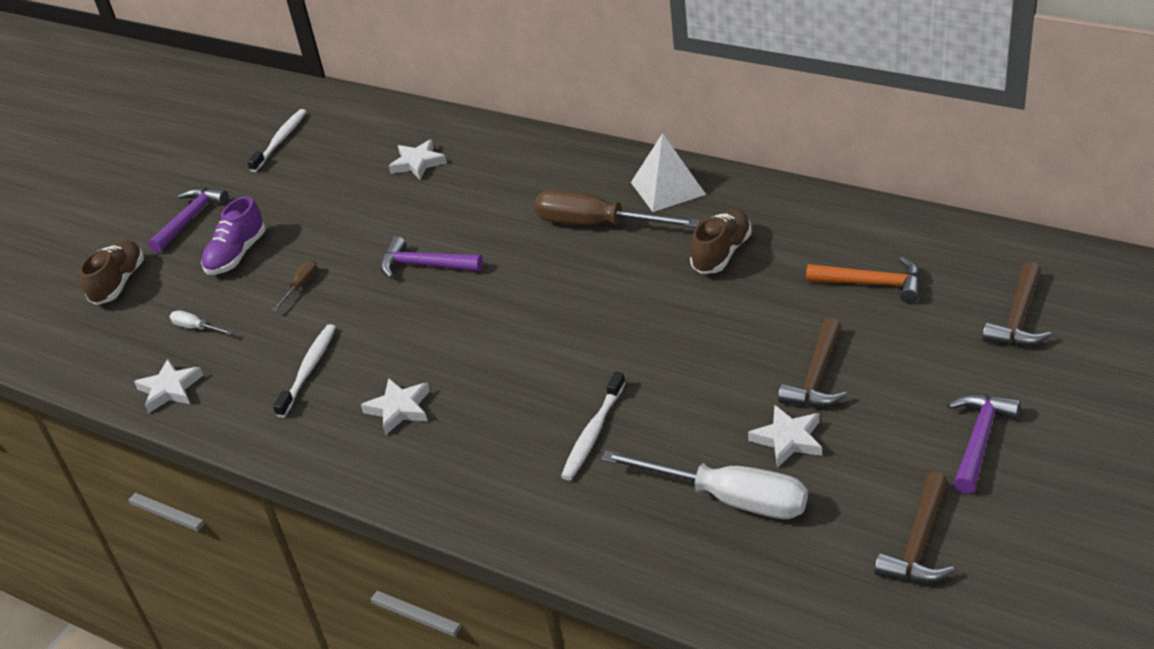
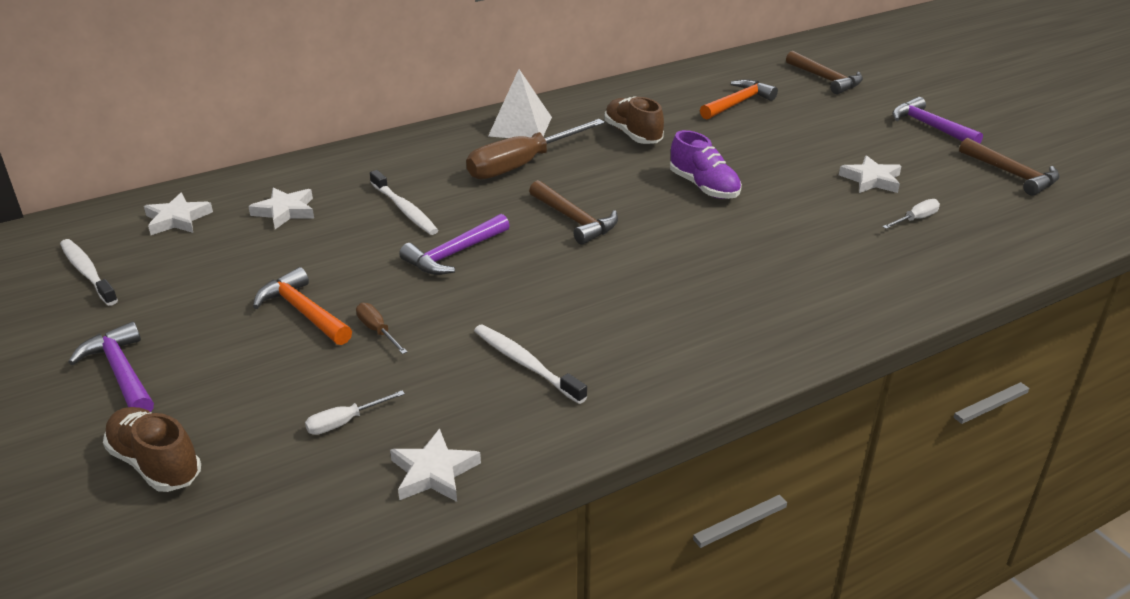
camera: 65 degrees left, 5 degrees down
(237, 255) = (252, 357): purple shoe -> purple shoe (704, 187)
(300, 245) = (303, 312): none -> orange hammer
(399, 409) = (652, 328): white star -> white star (177, 219)
(593, 433) = (788, 247): white toothbrush -> white toothbrush (404, 210)
(728, 499) = (915, 219): white screwdriver -> white screwdriver, size x0.44
(816, 376) = (814, 150): brown hammer -> brown hammer (574, 220)

